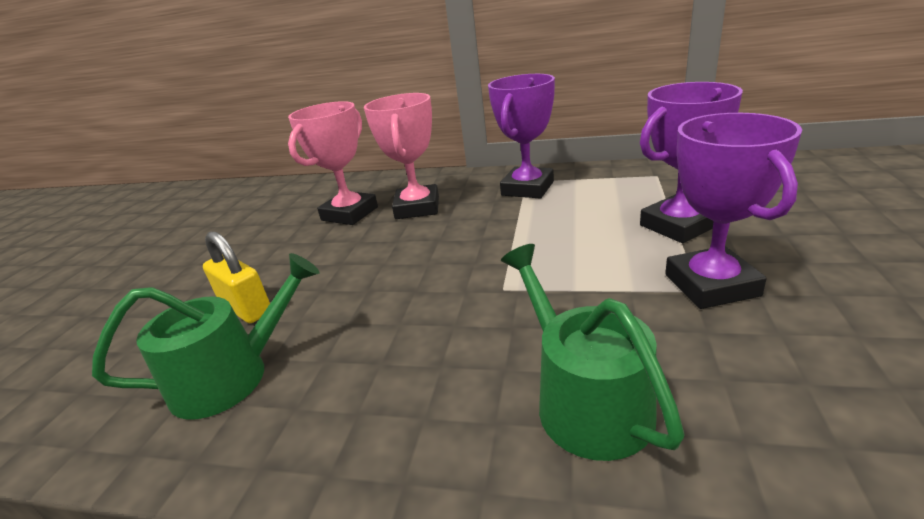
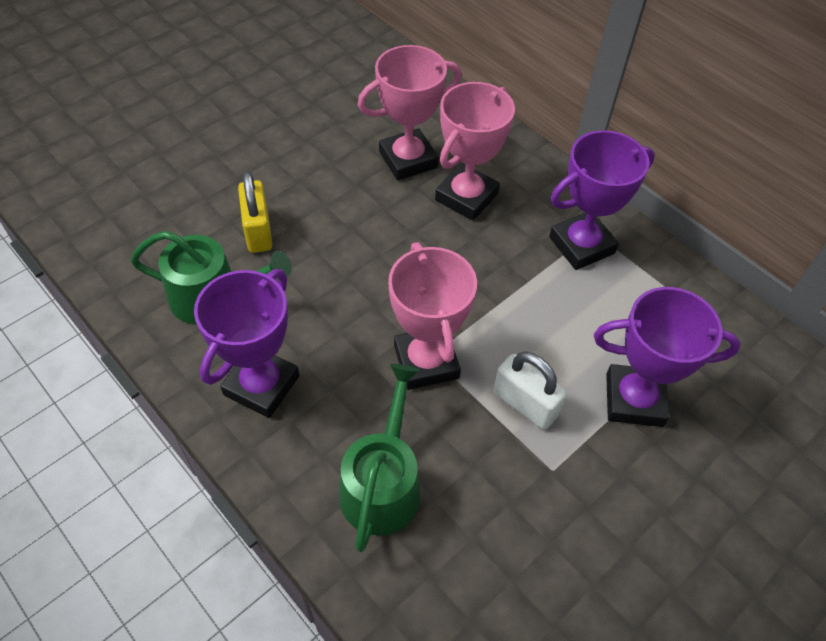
camera: 30 degrees right, 25 degrees up
(503, 295) = (426, 362): none -> pink trophy
(615, 270) = (525, 404): none -> white padlock
(711, 285) = (568, 473): purple trophy -> purple trophy (261, 385)

